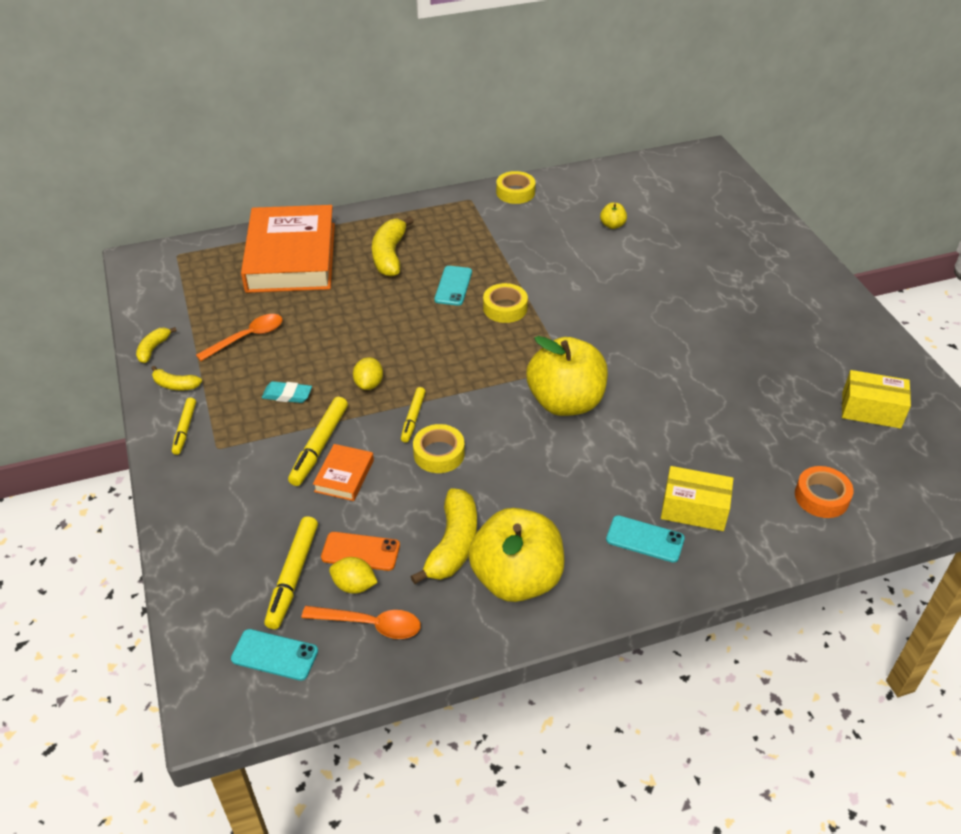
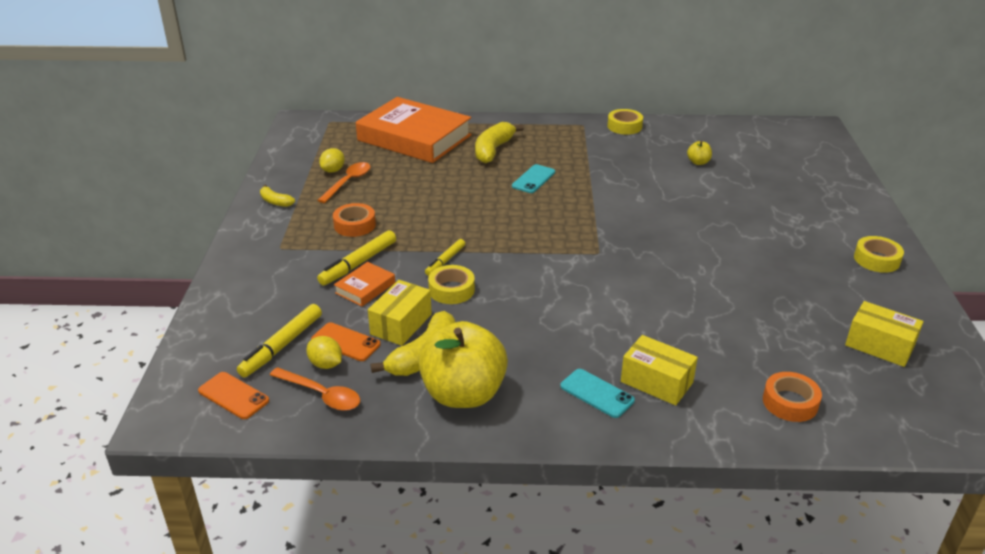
camera: 20 degrees right, 10 degrees down
(153, 349) = (274, 176): yellow banana -> none
(185, 429) = (264, 231): yellow marker -> none
(247, 337) = (348, 182): orange spoon -> orange spoon turned 45 degrees counterclockwise
(274, 655) = (233, 396): turquoise phone -> orange phone
(287, 395) = (354, 225): turquoise eraser -> orange tape
(291, 257) = (414, 138): orange book -> orange book turned 75 degrees counterclockwise
(369, 384) = (423, 231): yellow lemon -> yellow lemon (333, 170)
(408, 512) = (401, 324): none -> yellow box
(505, 308) = (568, 202): yellow tape -> yellow tape (876, 259)
(565, 402) = (583, 277): yellow apple -> none

